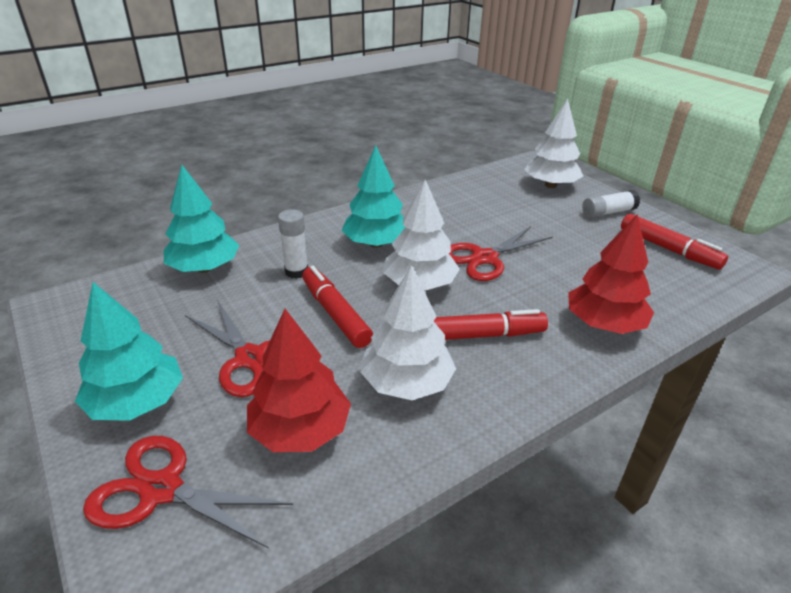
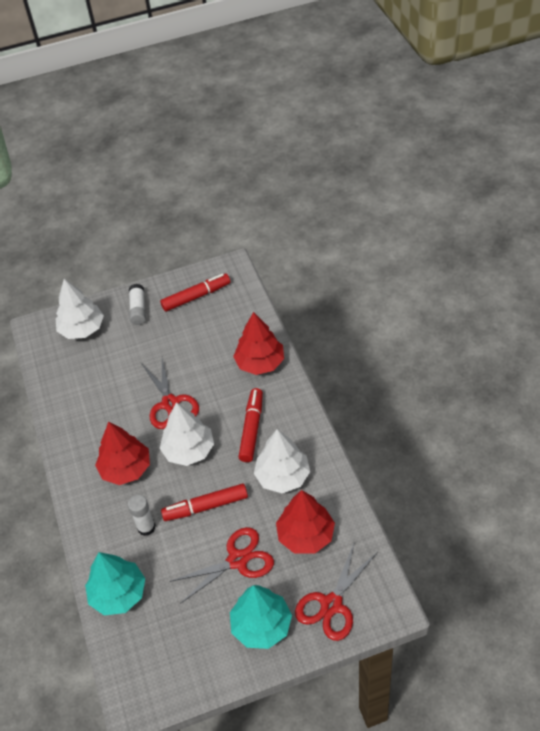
camera: 70 degrees left, 15 degrees up
(376, 243) = (126, 468): turquoise tree -> red tree

